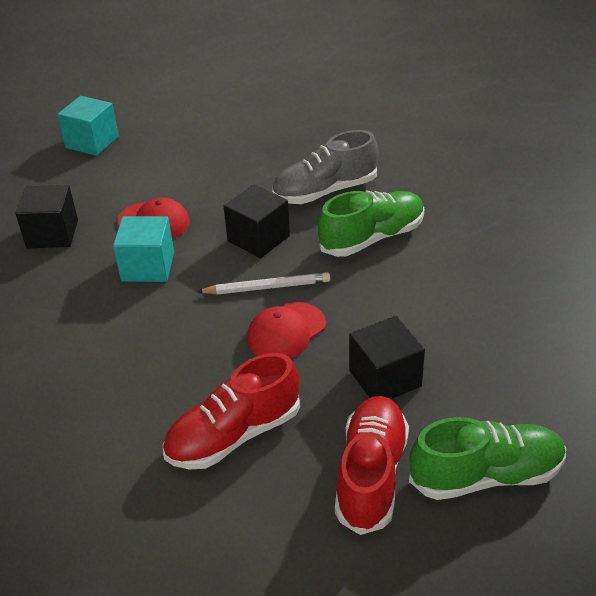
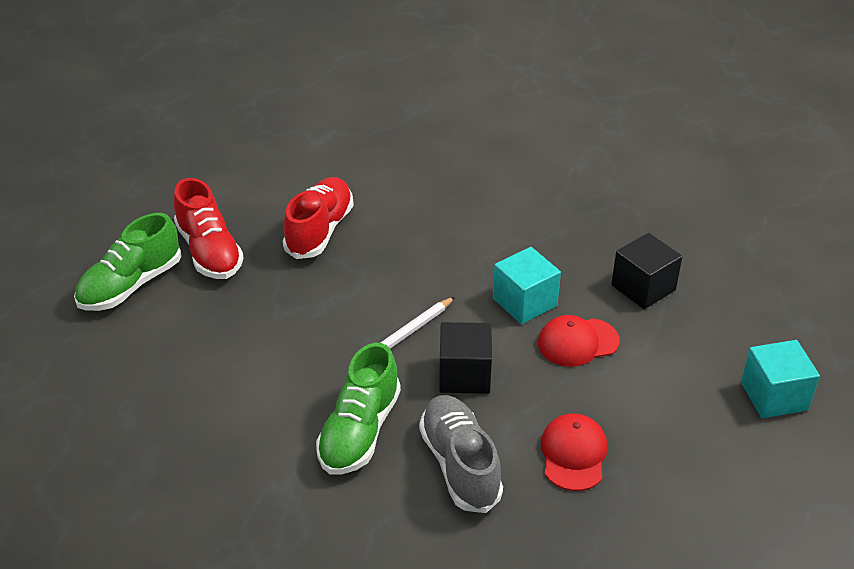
camera: 140 degrees right, 0 degrees up
(286, 331) = (353, 308): red cap -> red cap (573, 454)
(325, 191) = (460, 465): grey shoe -> grey shoe turned 45 degrees counterclockwise
(385, 378) = (245, 312): black cube -> none

